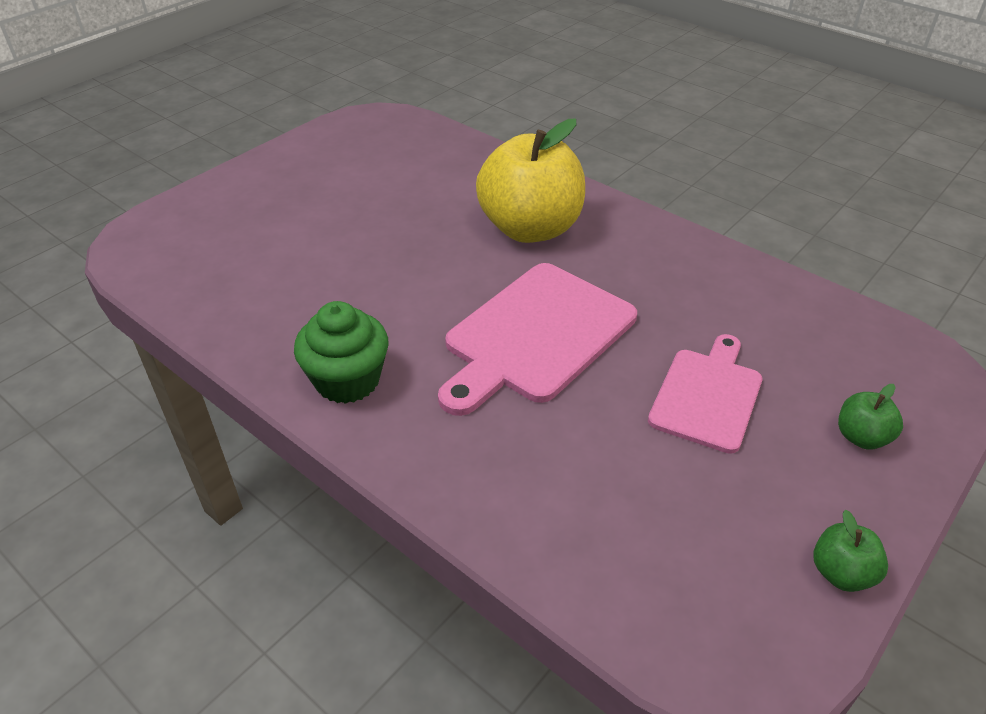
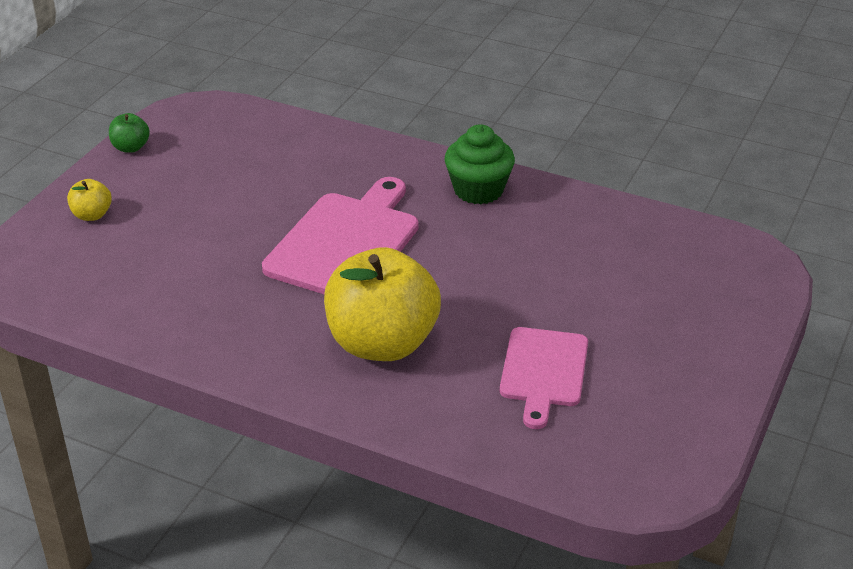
camera: 165 degrees right, 5 degrees down
(707, 395) = (203, 223): pink cutting board -> pink cutting board (543, 371)
(861, 437) = (92, 215): green apple -> yellow apple

